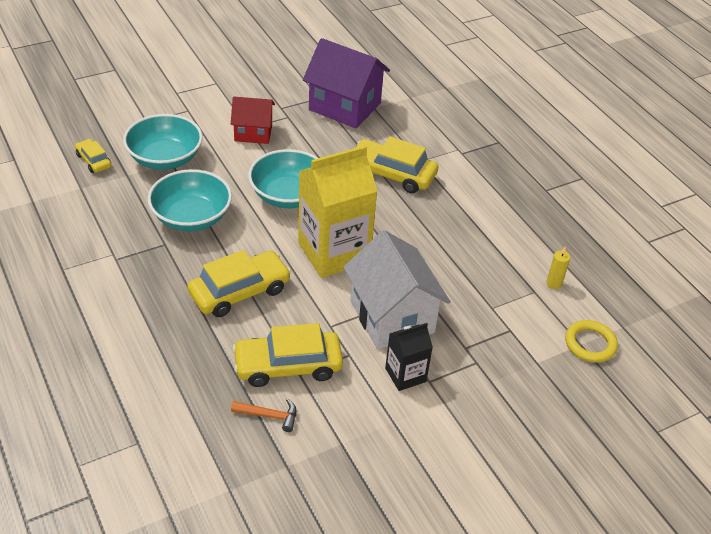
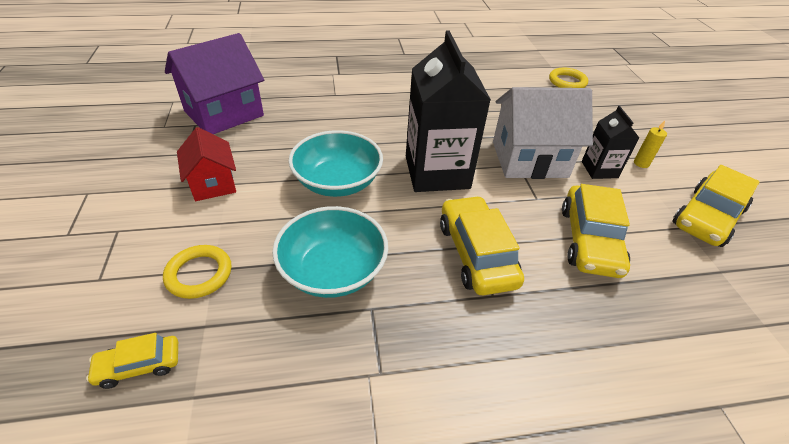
camera: 70 degrees left, 0 degrees up
(165, 158) = (199, 274): turquoise bowl -> yellow ring
(253, 133) = (213, 183): red house -> red house turned 45 degrees counterclockwise
(269, 416) = (658, 270): orange hammer -> none
(334, 252) = (437, 172): yellow carton -> black carton
(392, 174) = (344, 113): yellow car -> yellow car (707, 217)
(554, 283) = (505, 78): yellow candle -> yellow candle (641, 163)

